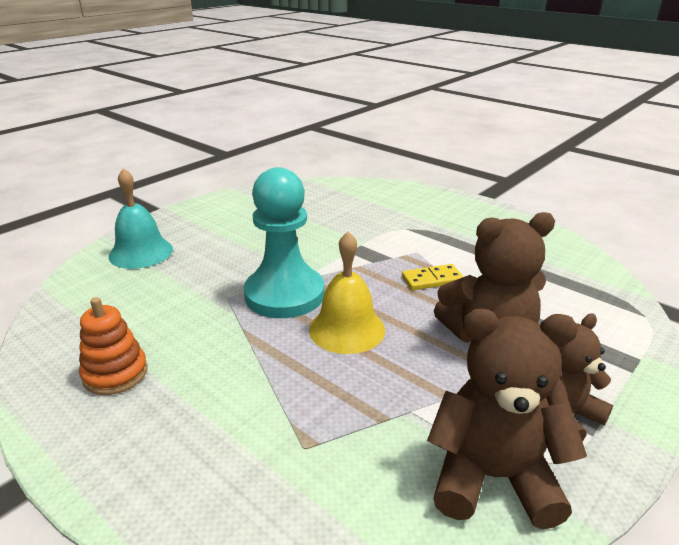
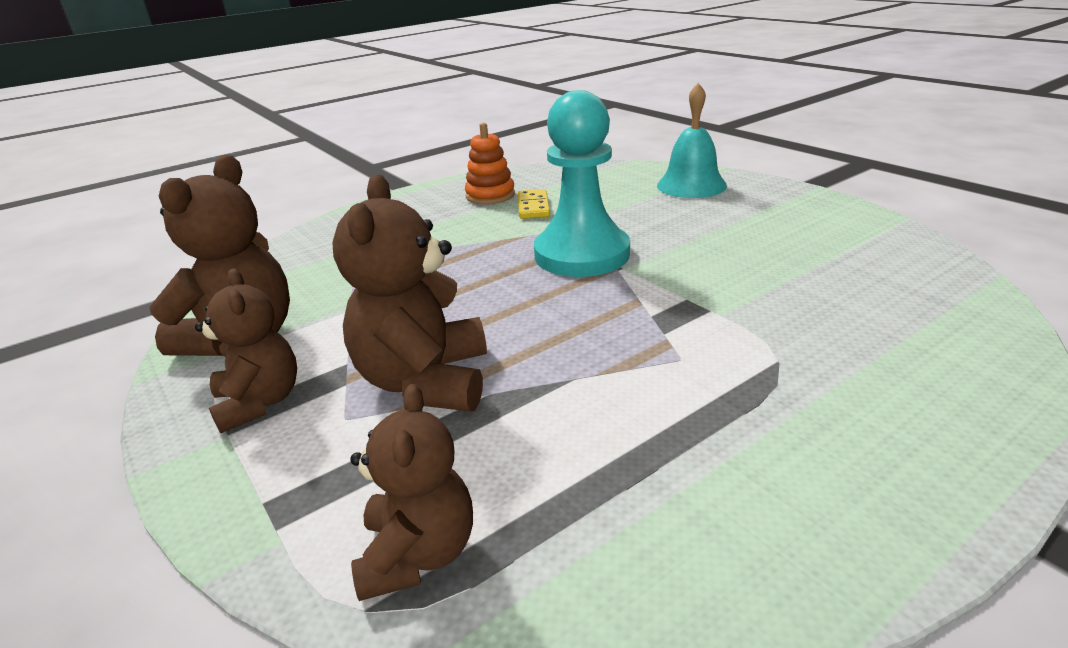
camera: 105 degrees right, 0 degrees up
(347, 329) = (497, 286): yellow bell -> none
(432, 280) = (586, 360): yellow domino -> yellow domino (533, 207)
(607, 308) = (418, 554): none -> brown teddy bear

